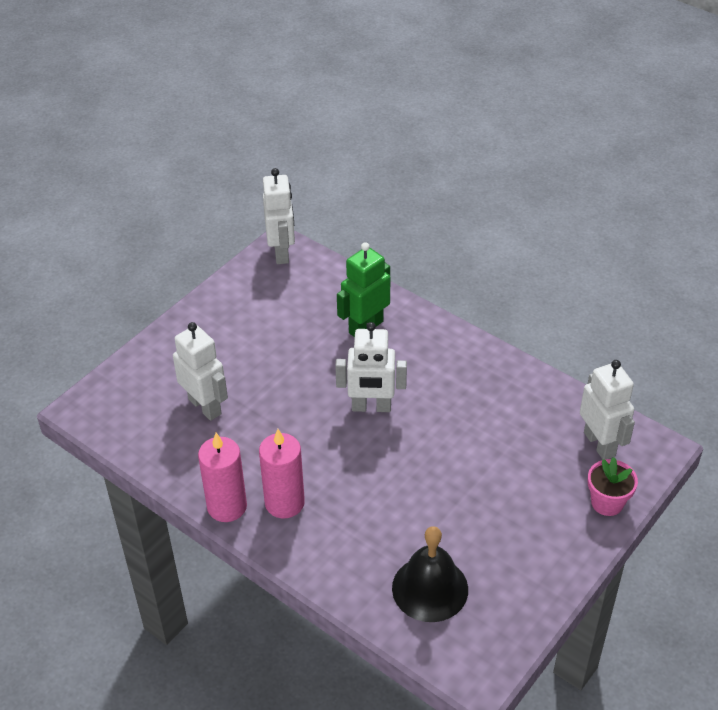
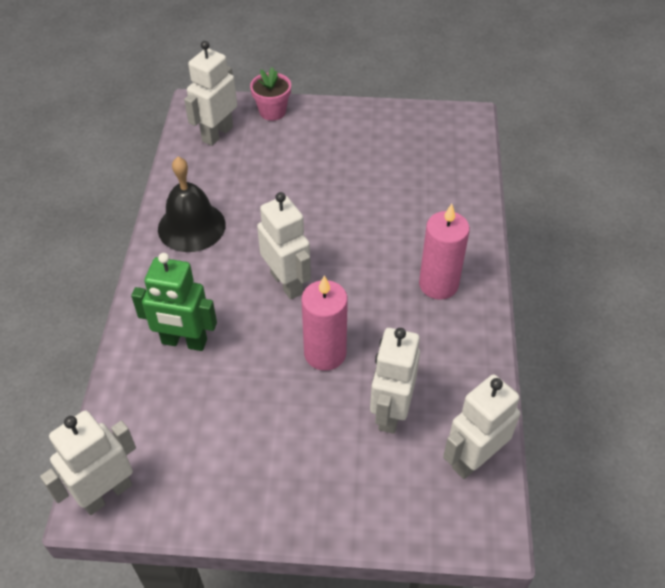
camera: 125 degrees left, 5 degrees up
(129, 430) = (473, 459): none -> white robot
(227, 506) = (478, 321): pink candle -> pink candle (325, 353)
(430, 588) = (429, 165): black bell -> black bell (191, 226)

